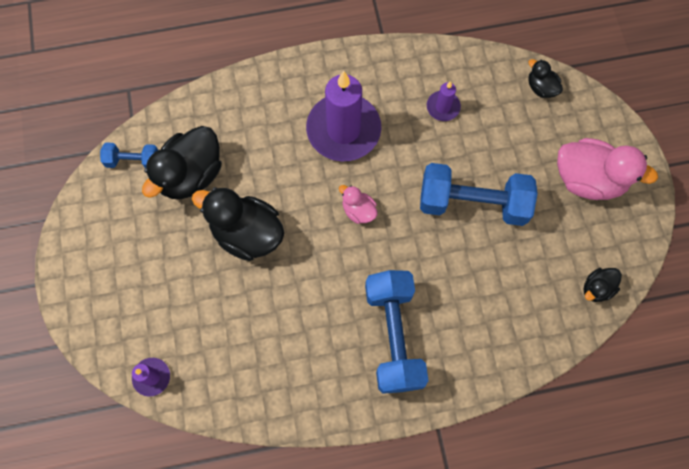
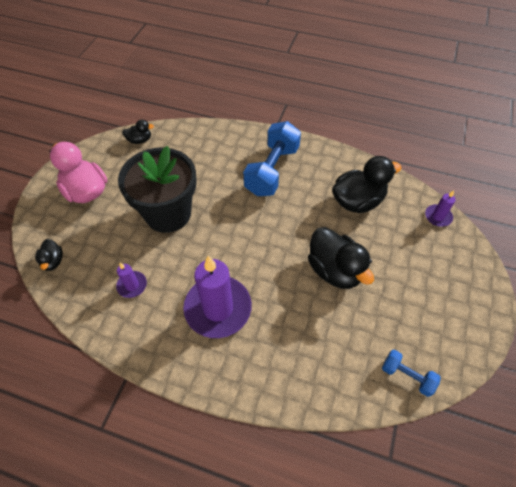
camera: 150 degrees left, 15 degrees down
(191, 175) = (360, 337): black duck -> black duck (357, 201)
(358, 211) = (246, 246): pink duck -> none
(472, 203) = (168, 213): blue dumbbell -> black flower pot

